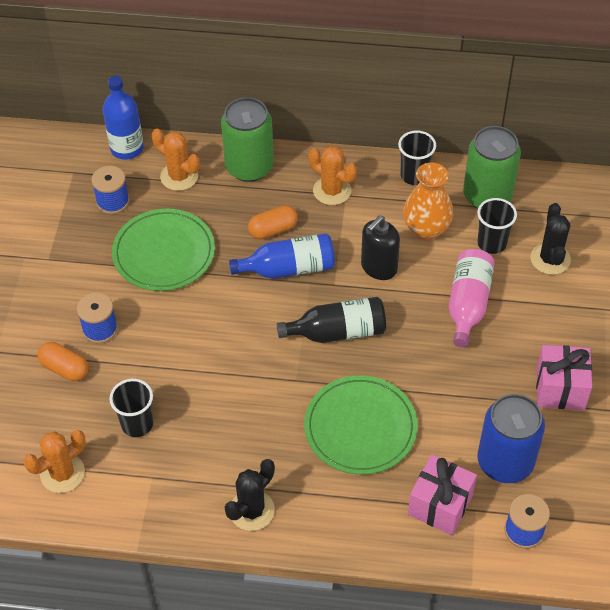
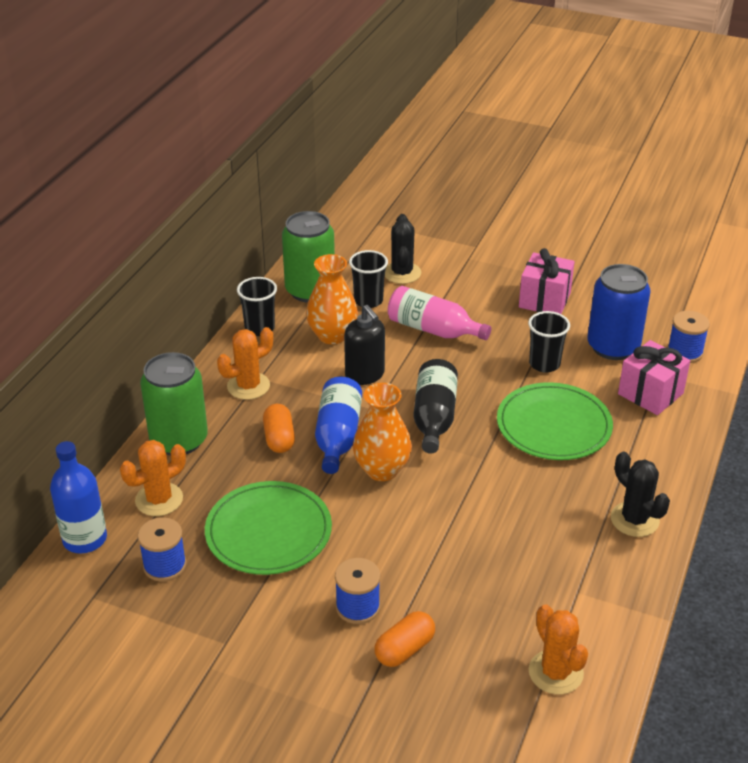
camera: 75 degrees left, 15 degrees down
(137, 424) = (504, 593): black cup -> black cup (544, 364)
(257, 309) = (382, 470): none -> orange vase
(550, 259) = (402, 273): black cactus -> black cactus turned 75 degrees clockwise

